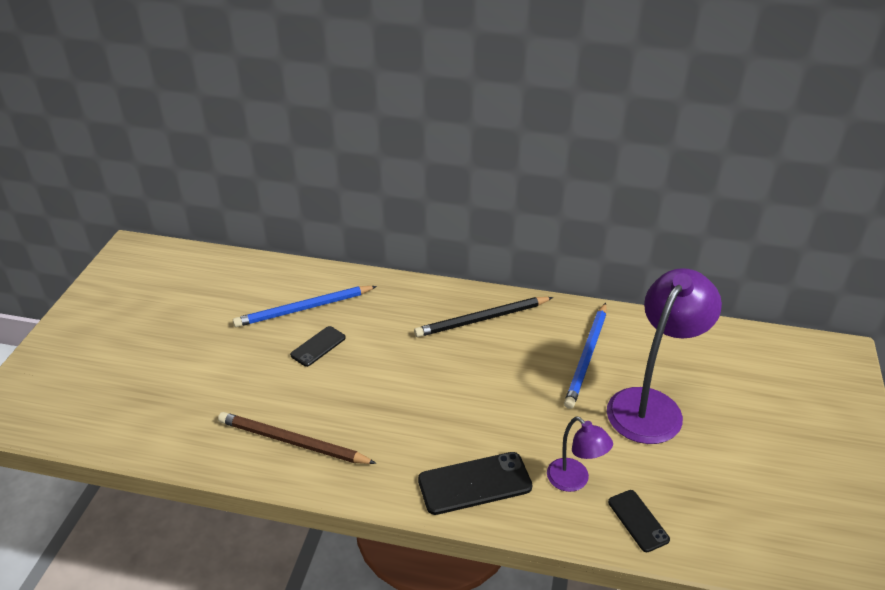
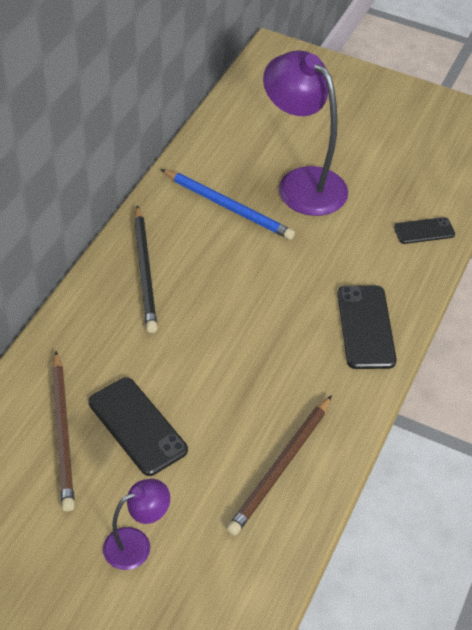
camera: 80 degrees left, 10 degrees up
(304, 308) = (63, 432): blue pencil -> brown pencil
(318, 346) = (137, 426): black phone -> black phone, size x1.65
(574, 481) = (376, 258): purple lamp -> purple lamp (136, 544)

